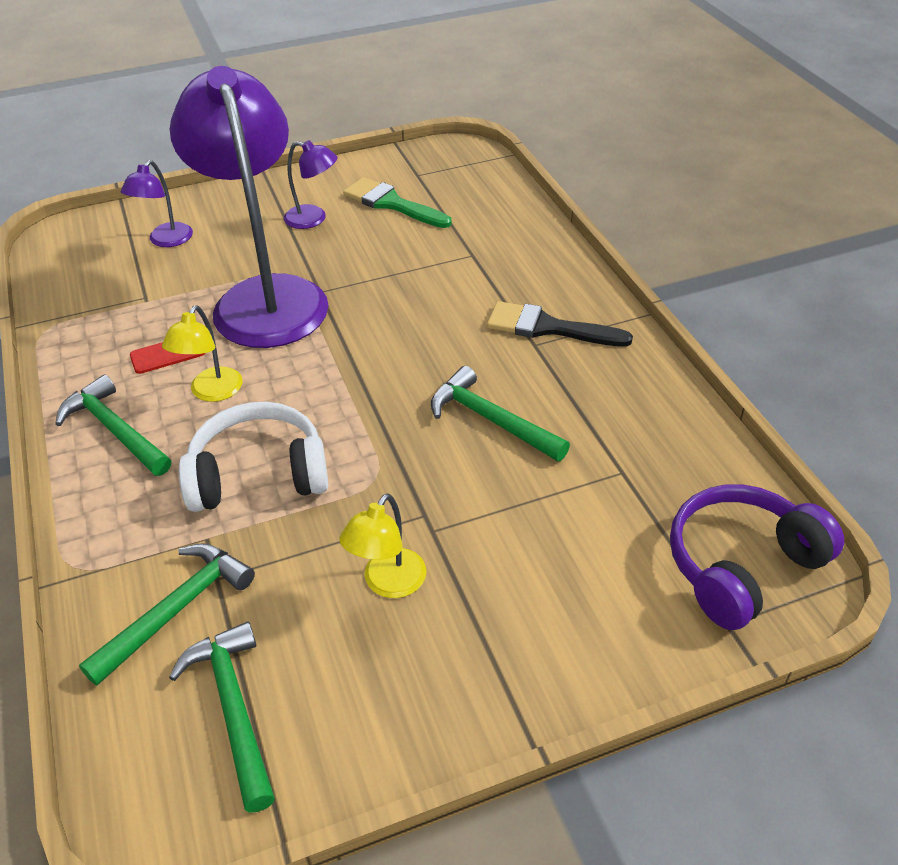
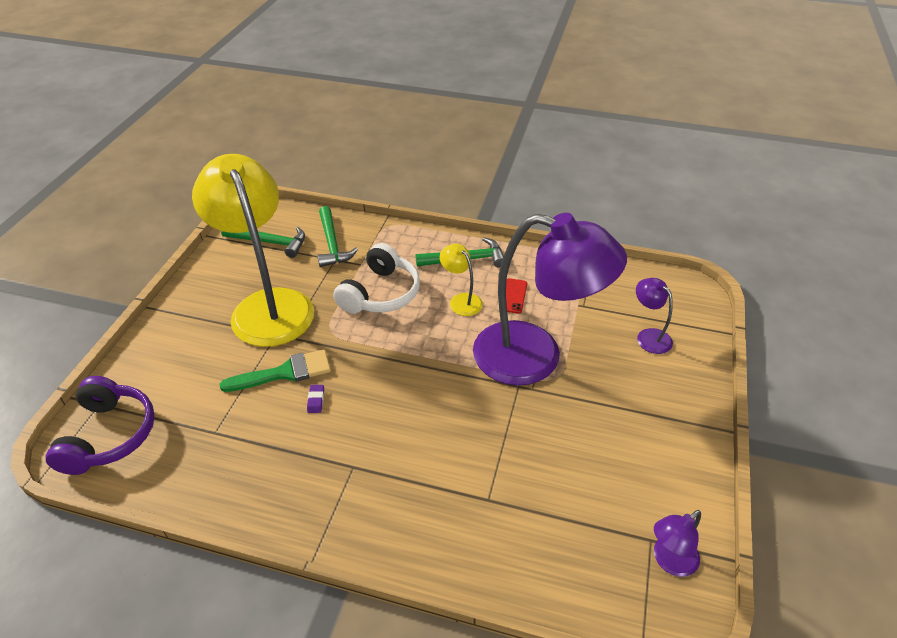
camera: 125 degrees right, 0 degrees up
(313, 219) = (621, 427): purple lamp -> purple lamp (669, 561)
(388, 584) = (268, 305): yellow lamp -> yellow lamp, size x2.44
(392, 204) = (609, 490): green brush -> green brush (284, 373)
(491, 420) = (316, 400): green hammer -> purple eraser
(548, 327) = (361, 486): black brush -> none

